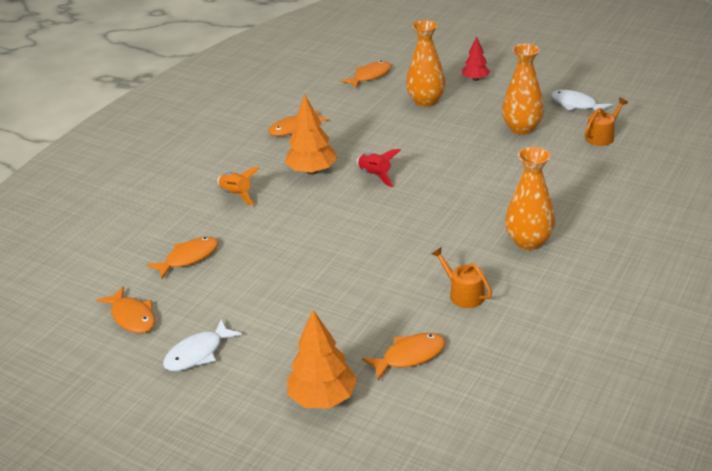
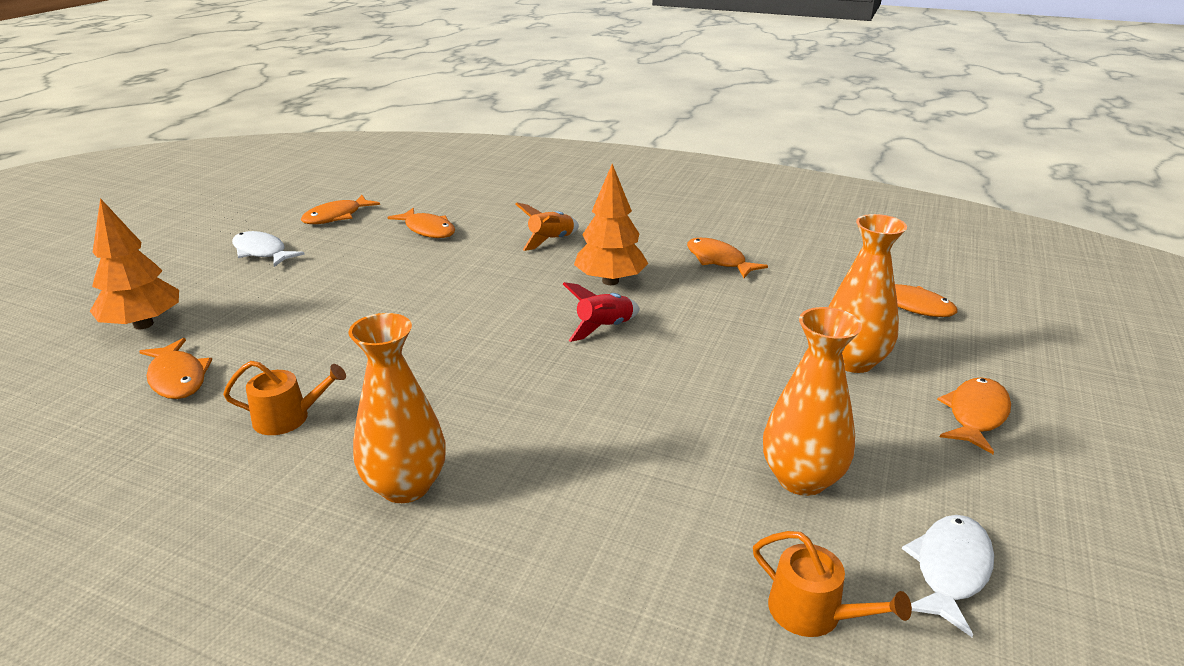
camera: 80 degrees right, 5 degrees down
(463, 294) = (288, 418): orange watering can -> orange watering can turned 45 degrees clockwise
(475, 79) = (975, 415): red tree -> orange fish

